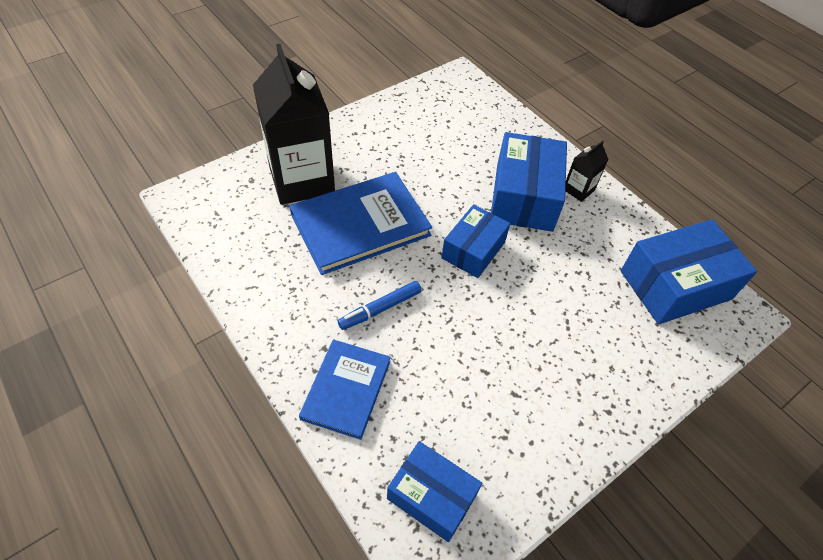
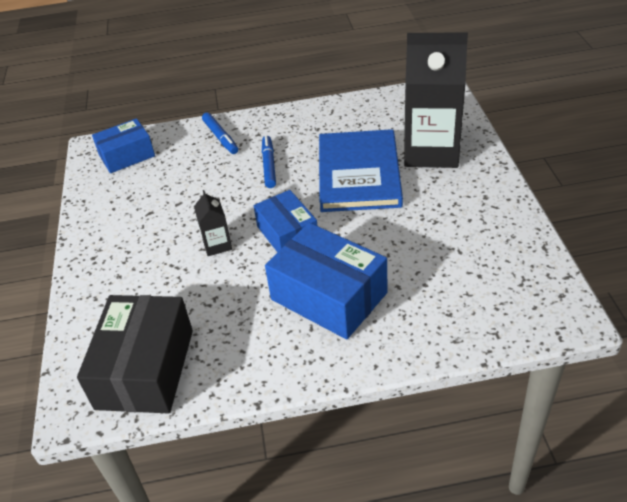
camera: 125 degrees right, 10 degrees down
(346, 389) = (220, 137): blue book -> blue marker
(578, 190) = (311, 350): black carton -> black carton (217, 245)
(675, 285) = (145, 369): blue box -> black box

